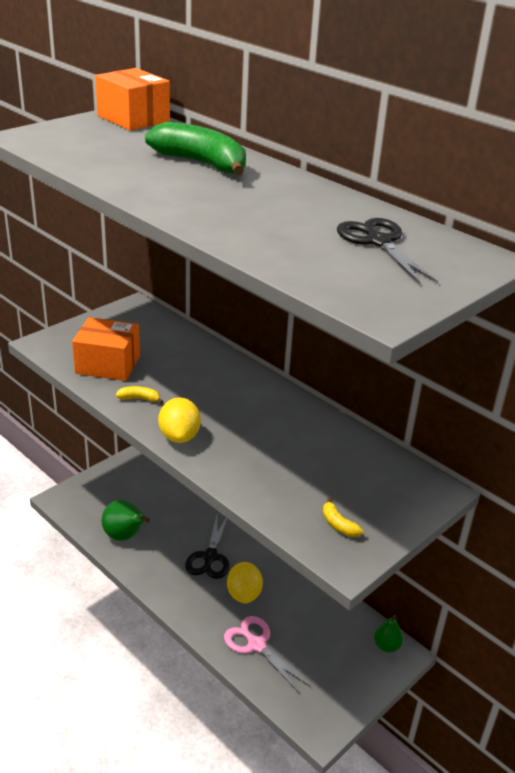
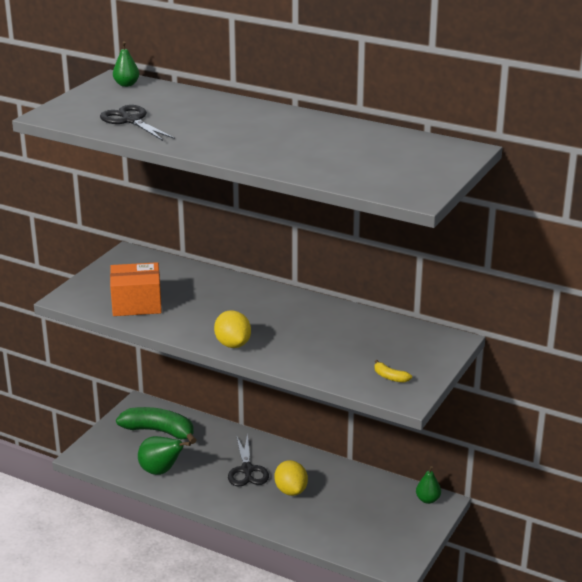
camera: 15 degrees left, 5 degrees down
(133, 119) = (126, 84): orange box -> green pear
(139, 399) = (182, 324): yellow banana -> none
(201, 163) = (214, 114): green banana -> green banana (159, 431)
(256, 645) = (319, 524): pink scissors -> none
(378, 242) = (386, 151): black scissors -> black scissors (131, 121)

